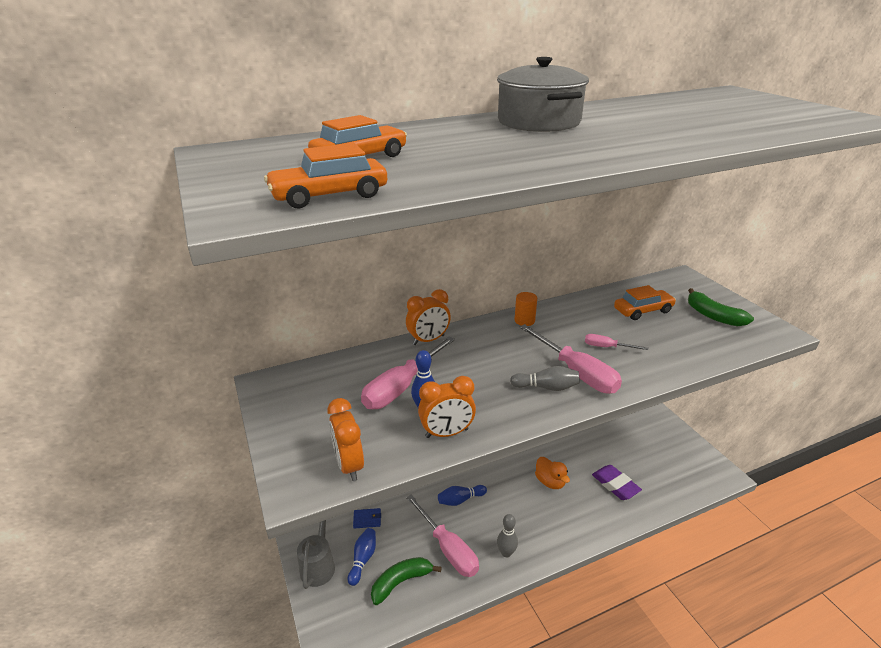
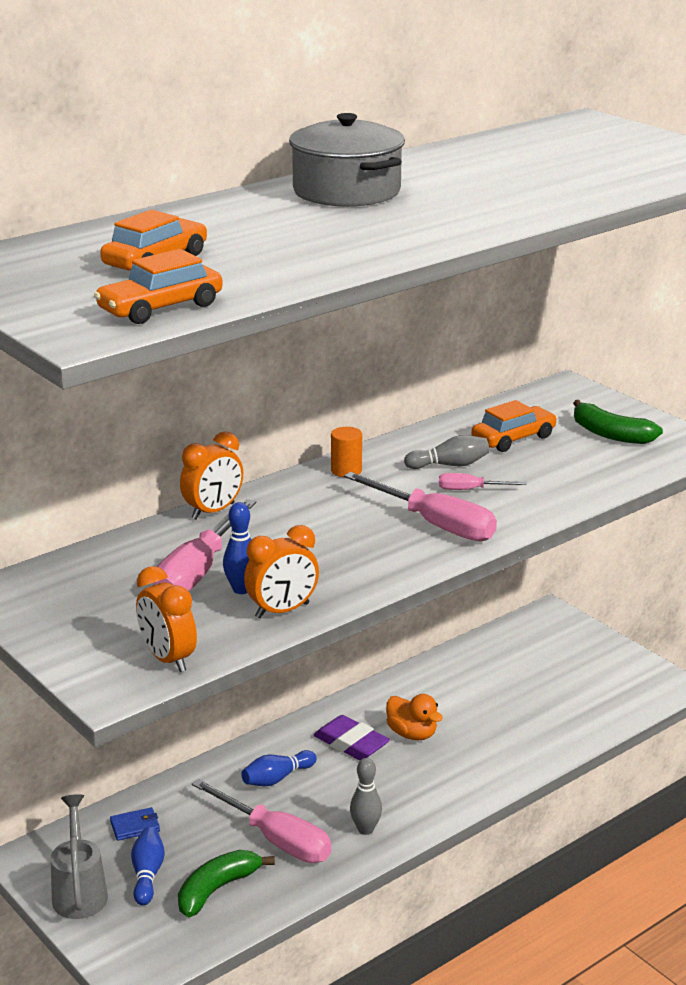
camera: 15 degrees left, 5 degrees down
(546, 387) = (399, 546): grey bowling pin -> grey bowling pin (450, 465)
(615, 485) = (512, 722): purple eraser -> purple eraser (351, 743)

